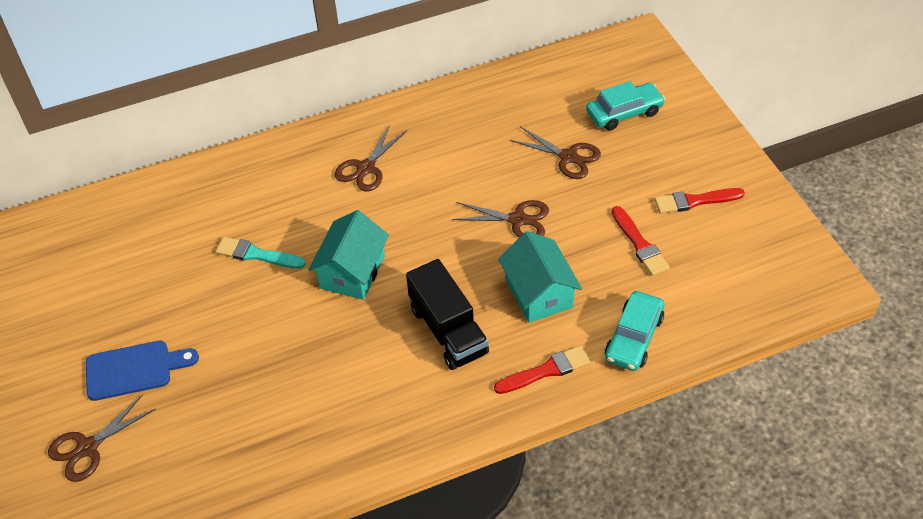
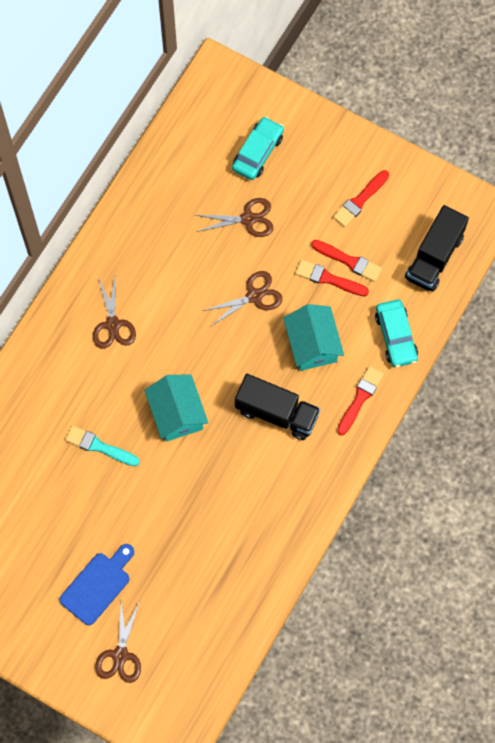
camera: 40 degrees left, 20 degrees up
(256, 254) = (99, 446): turquoise brush -> turquoise brush turned 45 degrees clockwise
(538, 293) = (312, 345): turquoise house -> turquoise house turned 45 degrees clockwise
(605, 247) = (328, 279): none -> red brush
(736, 291) = (434, 257): none -> black truck

